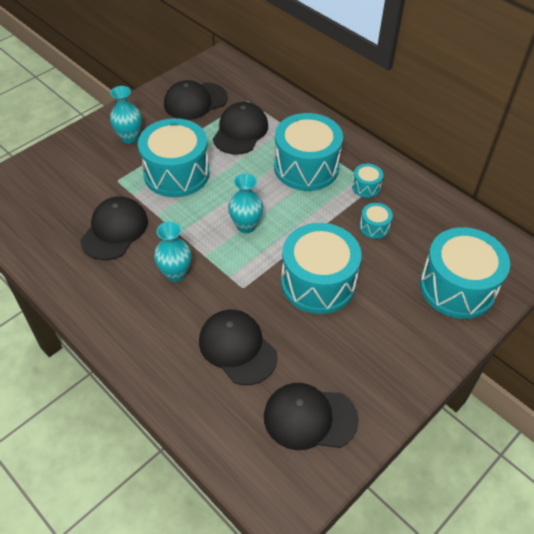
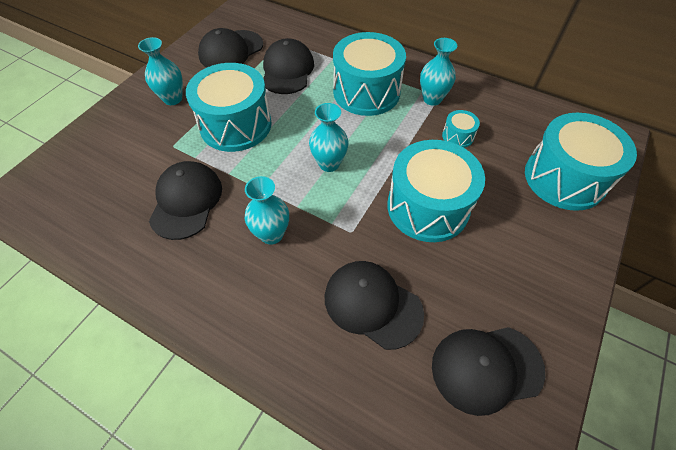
camera: 15 degrees left, 5 degrees up
(366, 187) = (432, 99): turquoise drum -> turquoise vase

